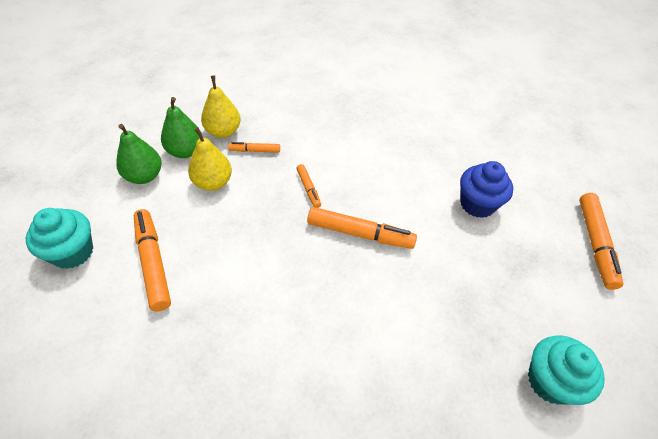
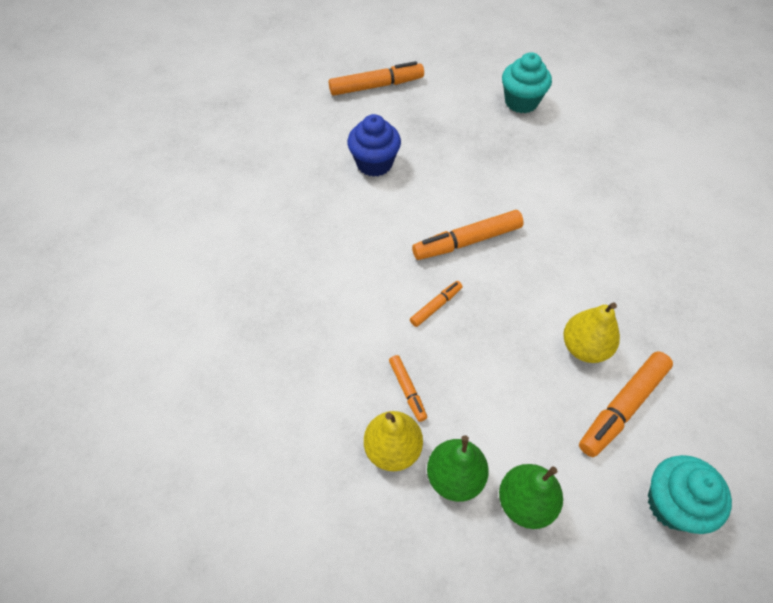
camera: 110 degrees left, 5 degrees up
(213, 182) = (485, 410): yellow pear -> yellow pear (584, 347)
(360, 233) = (467, 241): orange marker -> orange marker turned 105 degrees counterclockwise

